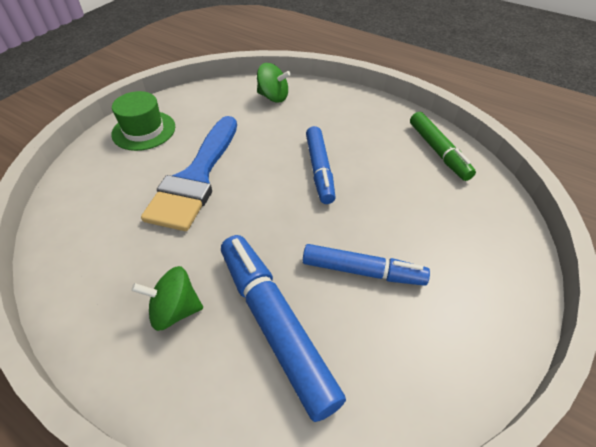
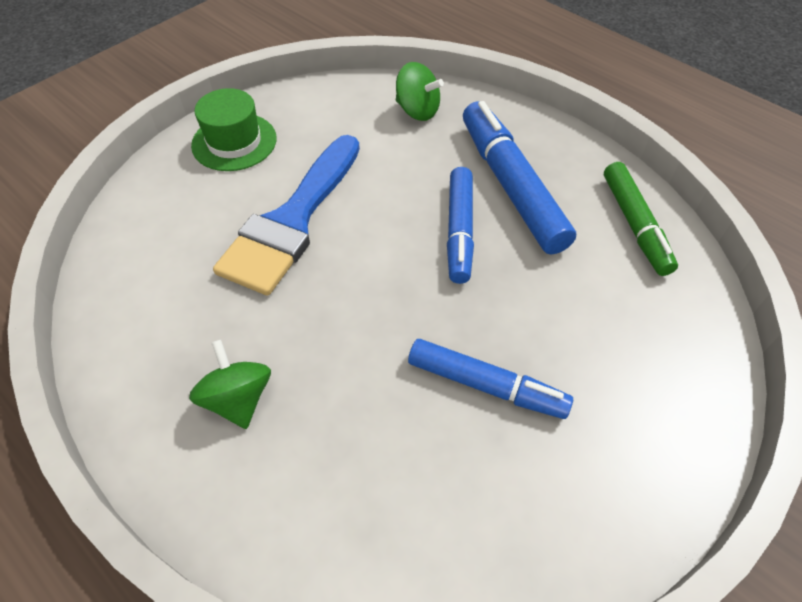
camera: 10 degrees right, 5 degrees up
(175, 310) = (238, 399): green spinning top -> green spinning top turned 60 degrees clockwise
(275, 324) = (358, 438): blue marker -> blue marker (511, 185)

